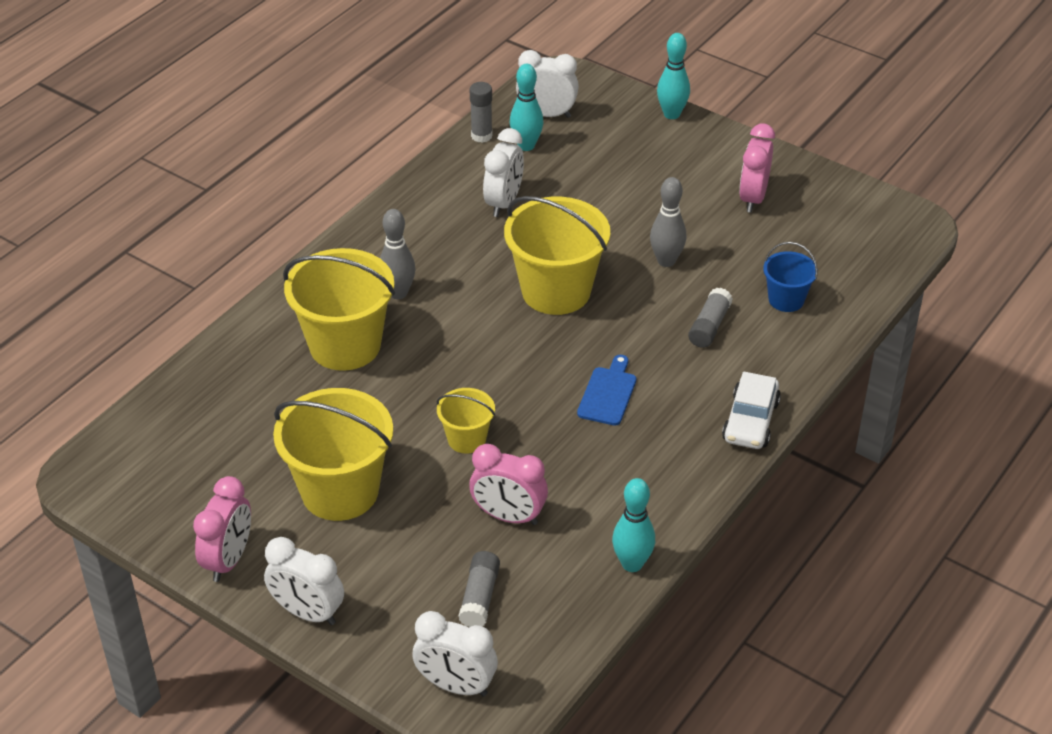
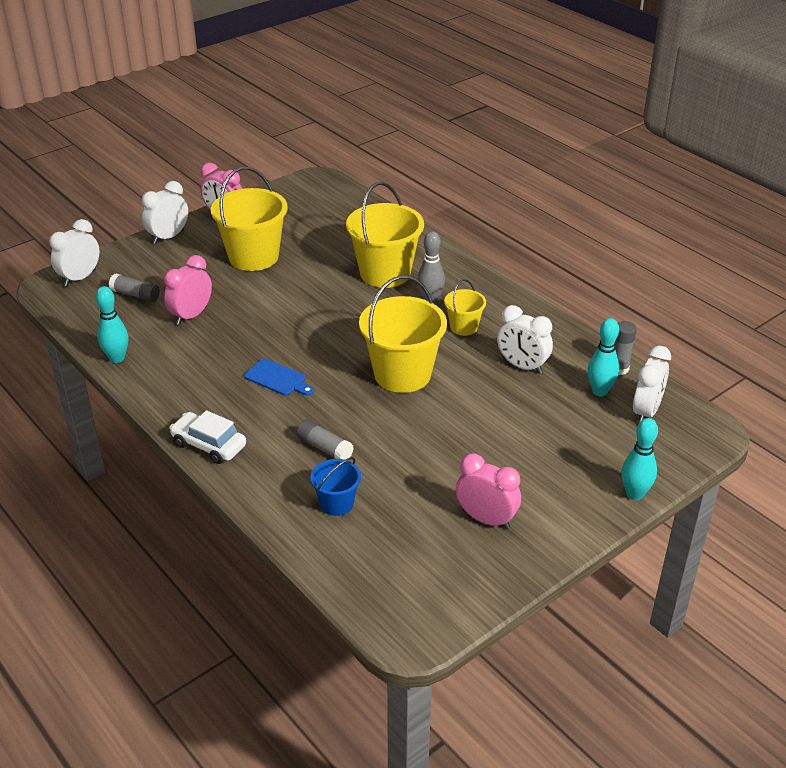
camera: 105 degrees right, 5 degrees down
(466, 439) = (269, 309): yellow bucket -> yellow bucket (464, 327)
(666, 261) = (416, 441): grey bowling pin -> none

